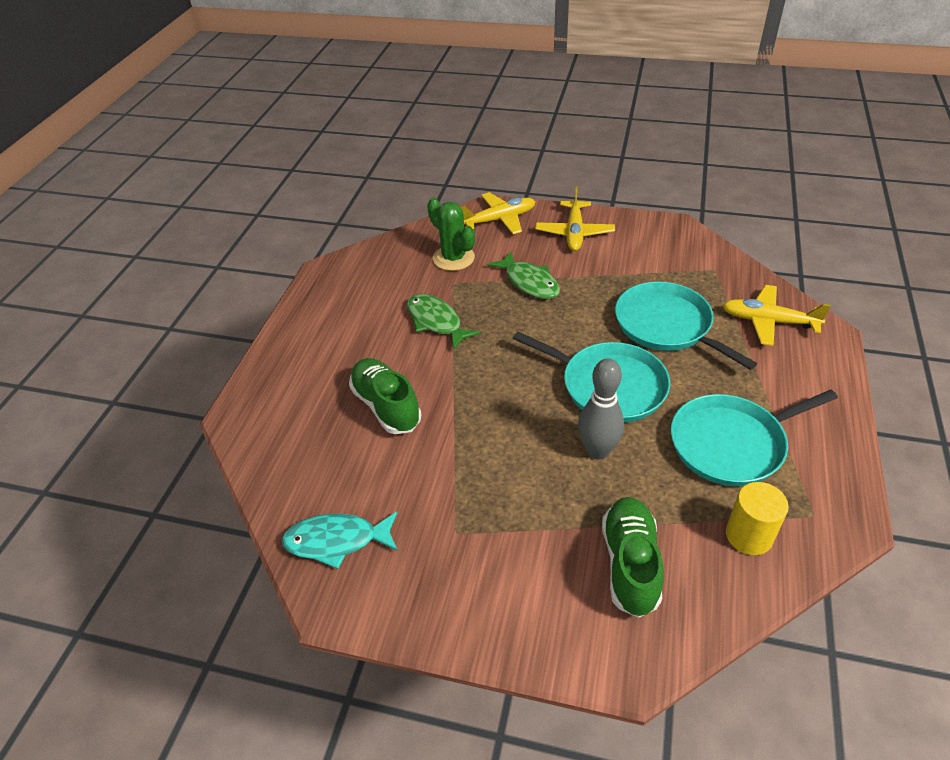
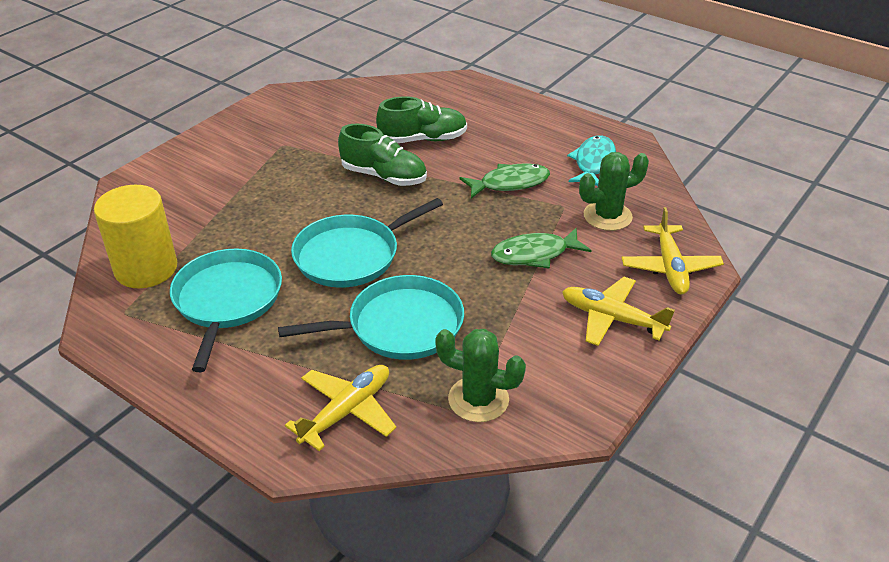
camera: 110 degrees right, 5 degrees down
(337, 541) = (319, 102): turquoise fish -> turquoise fish (593, 163)
(597, 451) = (289, 224): grey bowling pin -> none
(630, 564) = (186, 205): green shoe -> green shoe (384, 176)
(699, 268) = (478, 399): none -> green cactus
(749, 535) = (146, 269): yellow cylinder -> yellow cylinder, size x1.57

